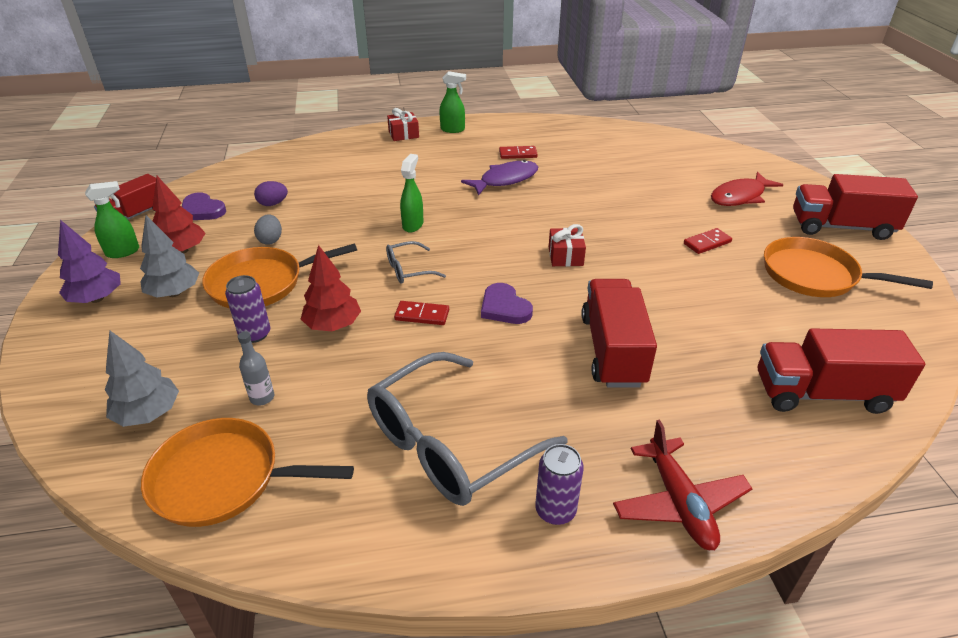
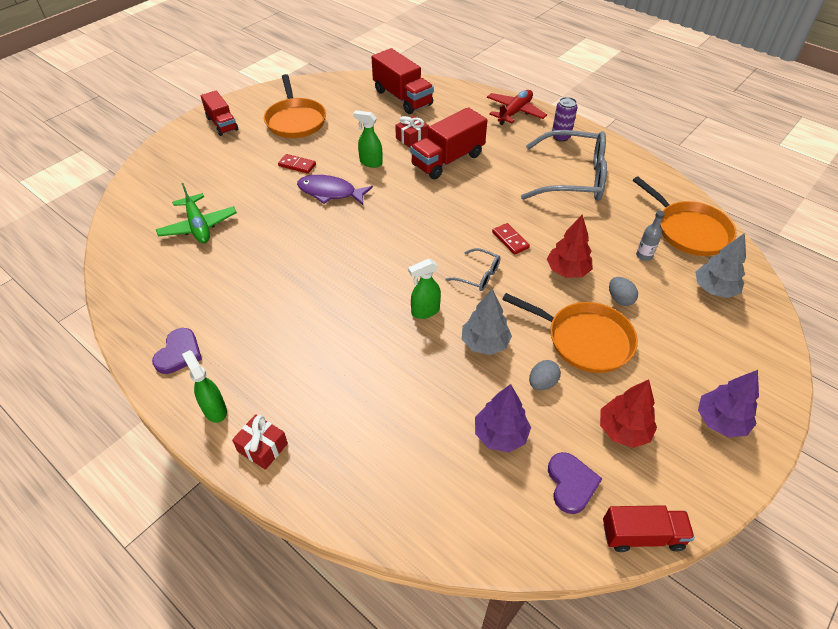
camera: 130 degrees left, 10 degrees up
(123, 252) = (678, 473): green spray bottle -> green spray bottle (370, 162)
(174, 293) = (655, 379): grey tree -> grey tree (485, 343)
(255, 334) = (620, 299): purple can -> grey egg
(273, 204) = (500, 434): purple egg -> purple tree
(504, 307) = (461, 212): purple heart -> purple heart (179, 353)
(505, 180) = (297, 301): purple fish -> purple fish (330, 192)
(518, 154) = (236, 321): red domino -> none
(565, 256) = (378, 214): red gift -> red gift (412, 138)
(653, 169) = (198, 226): none -> green plane
(740, 196) = (212, 171): red fish -> none
(841, 227) = (222, 124): red truck -> red truck, size x0.64

